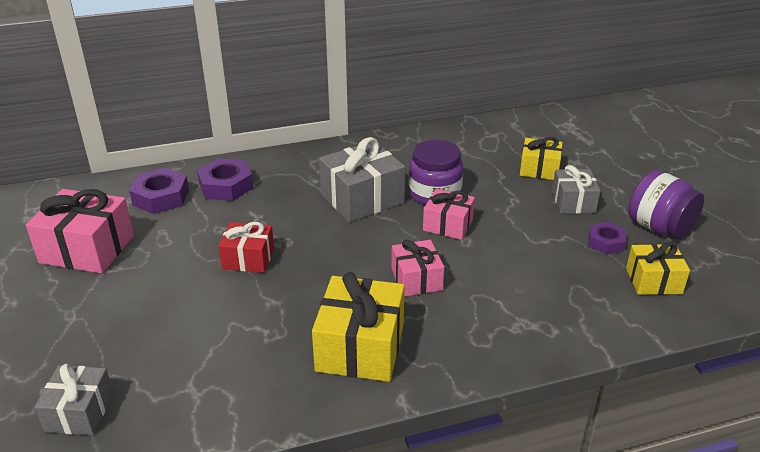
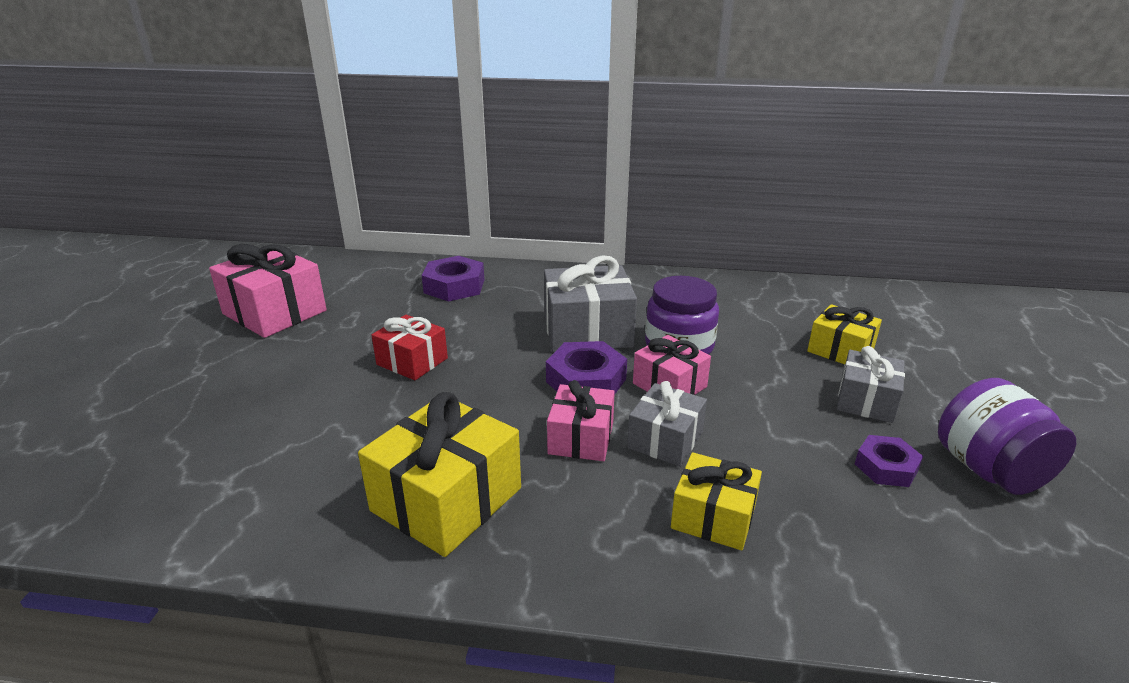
camera: 25 degrees right, 5 degrees down
(79, 412) = (106, 468): grey gift -> grey gift (665, 440)
(161, 197) = (384, 282): purple nut -> purple nut (586, 380)
(653, 281) = (937, 546): yellow gift -> yellow gift (713, 517)

